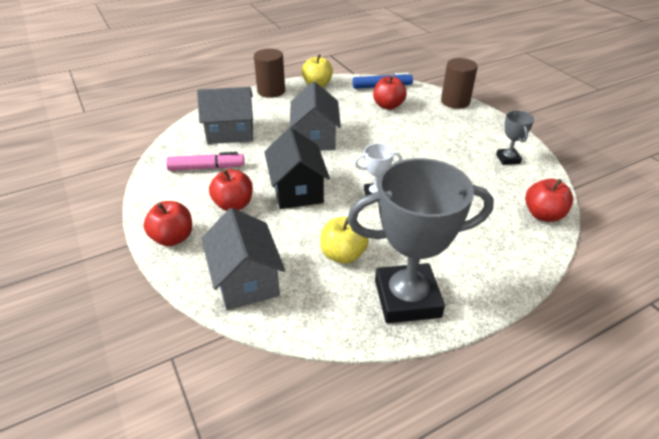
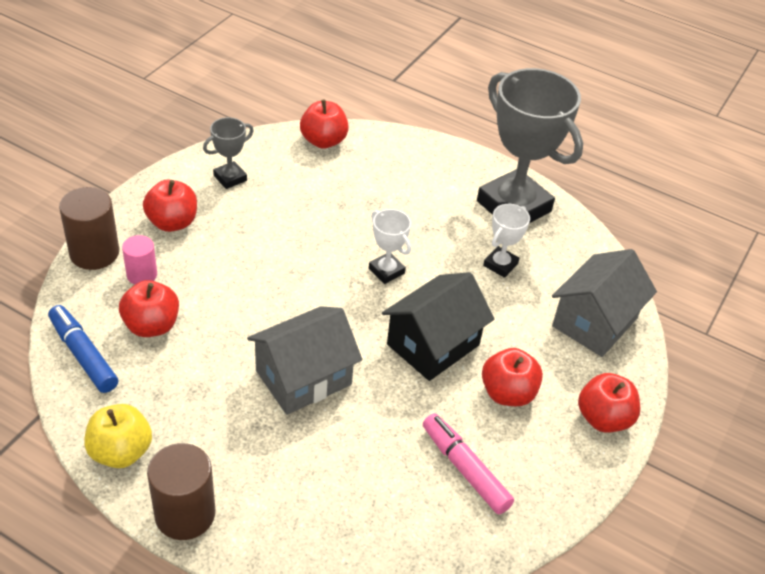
camera: 125 degrees left, 5 degrees up
(230, 132) = (359, 495): grey house -> none
(343, 254) = (500, 265): yellow apple -> white trophy
(429, 111) = (142, 275): none -> pink cylinder
(470, 128) = (172, 222): none -> red apple

